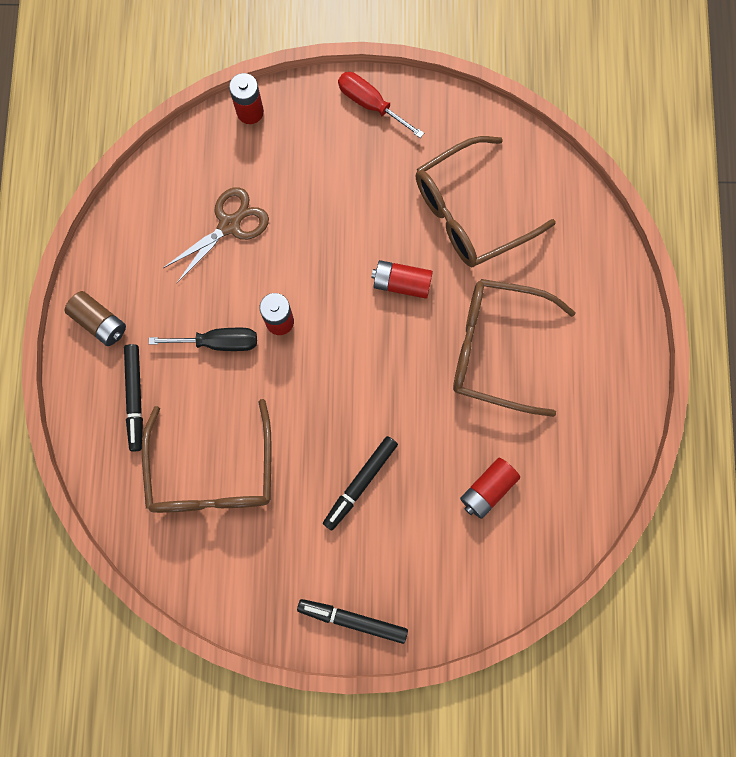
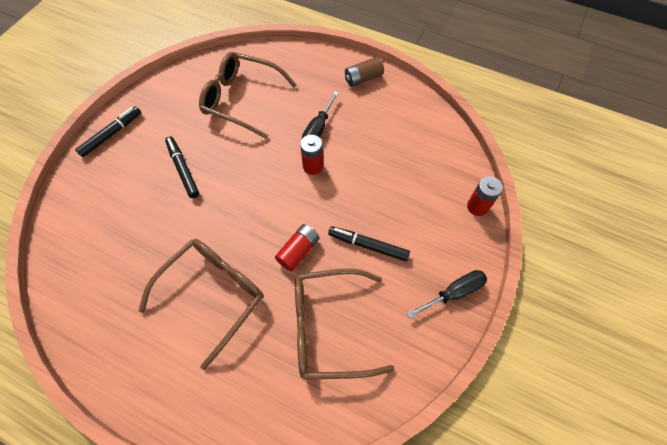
camera: 115 degrees right, 15 degrees down
(135, 398) = (308, 80): black marker -> black marker (368, 245)
(229, 225) = (394, 163): brown scissors -> none
(370, 104) = (454, 293): red screwdriver -> black screwdriver
(470, 212) = (328, 327): brown glasses -> brown glasses turned 90 degrees counterclockwise
(487, 489) = (125, 241): red battery -> none

